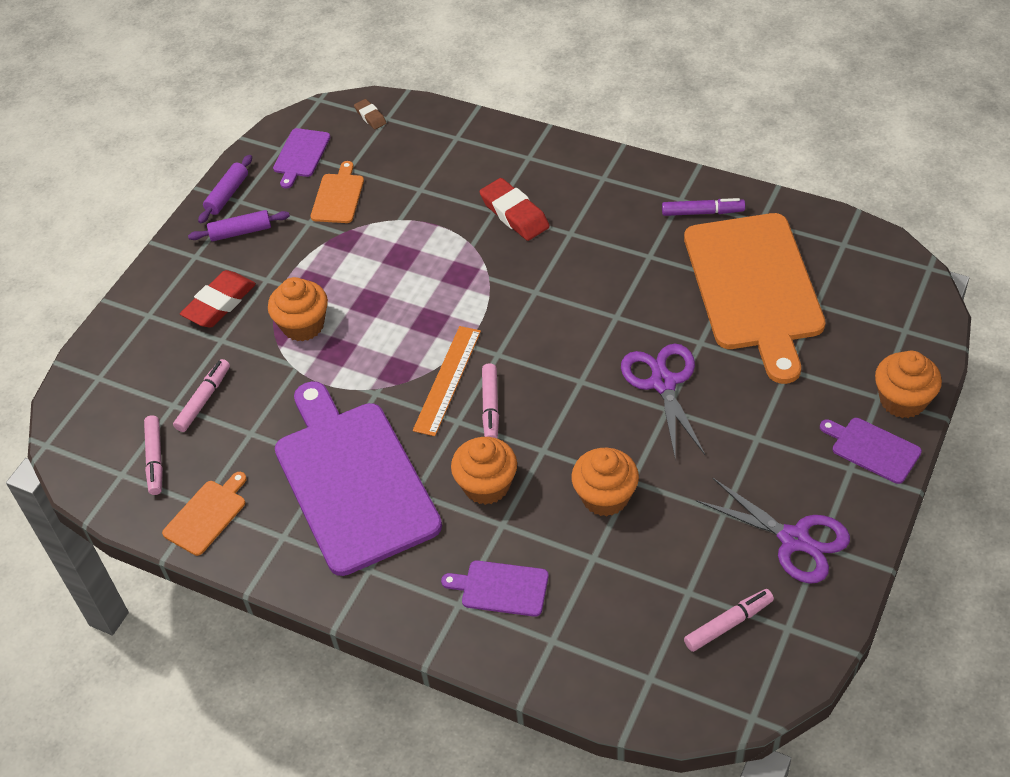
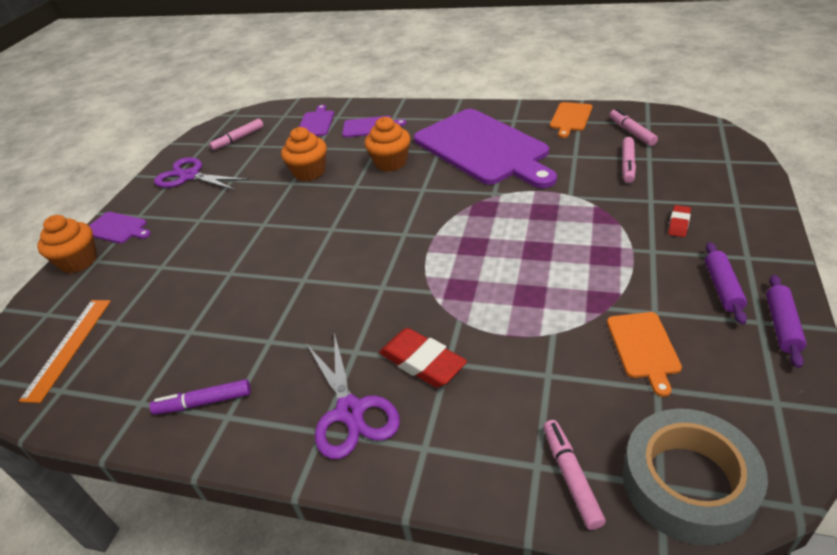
camera: 170 degrees right, 10 degrees down
(220, 304) = (678, 224): red eraser -> red eraser, size x0.53
(241, 232) = (722, 288): purple rolling pin -> purple rolling pin turned 60 degrees counterclockwise
(301, 155) = (738, 396): purple cutting board -> purple cutting board (316, 123)
(303, 325) = (586, 222): orange cupcake -> none
(370, 117) = (688, 483): brown eraser -> grey tape
(447, 380) = (440, 210): orange ruler -> orange ruler (68, 348)
(490, 407) = (400, 201): pink marker -> pink marker (571, 477)
(663, 383) = (265, 239): purple scissors -> purple scissors (350, 412)
(754, 287) = (168, 328): orange cutting board -> none

